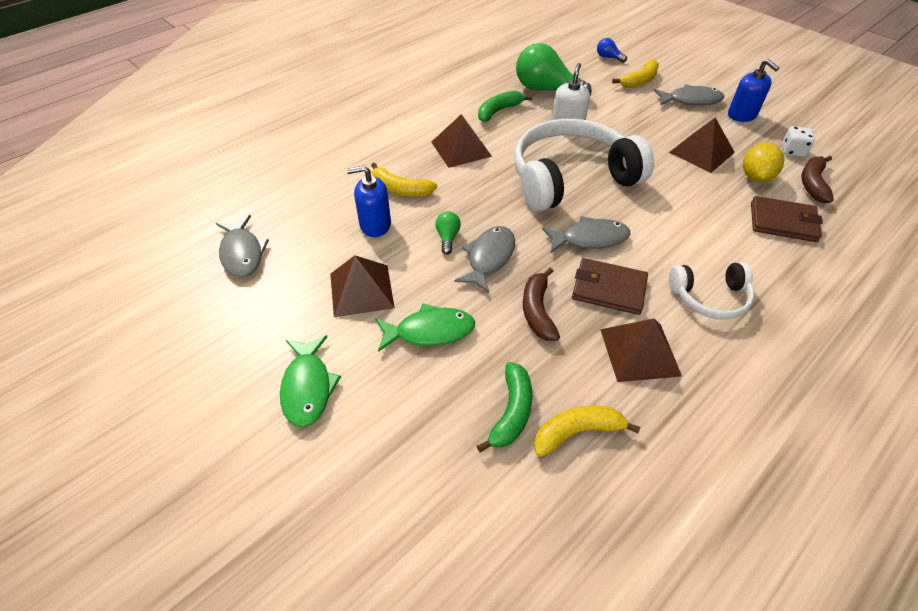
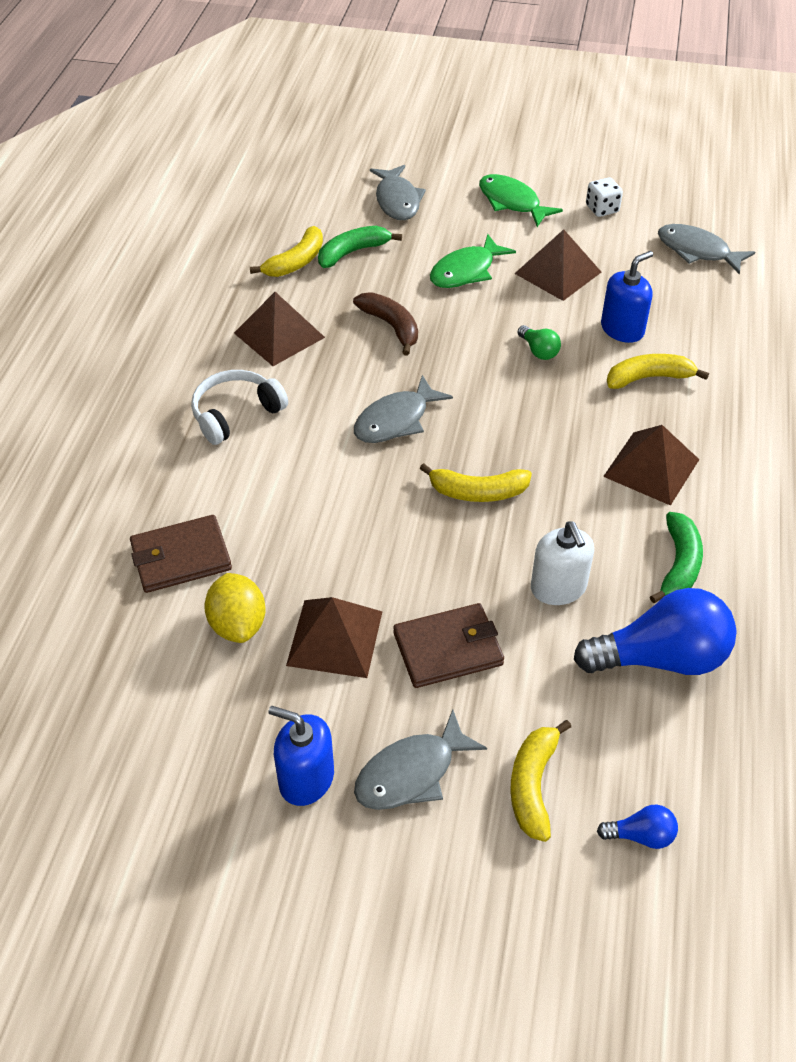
camera: 145 degrees right, 0 degrees up
(489, 258) = (478, 351): grey fish -> grey fish (397, 200)
(512, 412) = (352, 252): green banana -> green banana turned 75 degrees clockwise
(546, 90) = (660, 658): green light bulb -> blue light bulb
(571, 178) = (477, 492): white headphones -> yellow banana
(608, 289) = (340, 376): brown wallet -> brown wallet (448, 649)
(792, 151) = (195, 720): white dice -> white dice (602, 209)
(812, 184) = (152, 655): brown banana -> none

